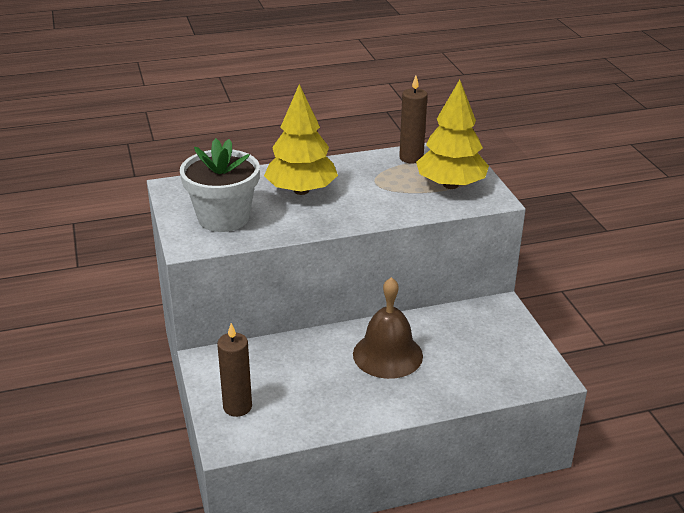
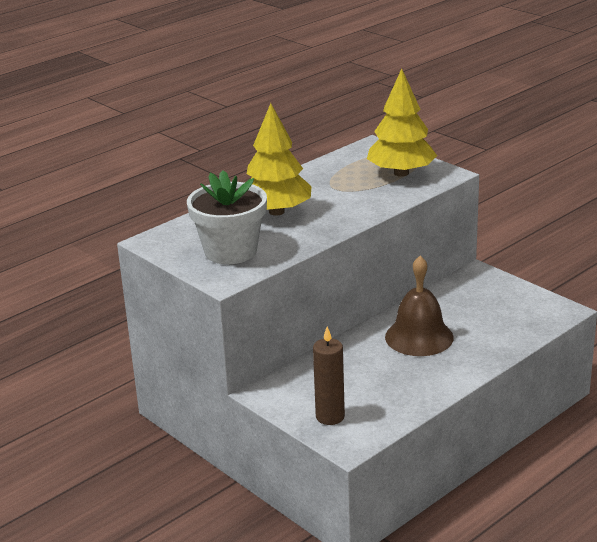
camera: 25 degrees left, 5 degrees down
(411, 158) = (344, 161): brown candle -> none

